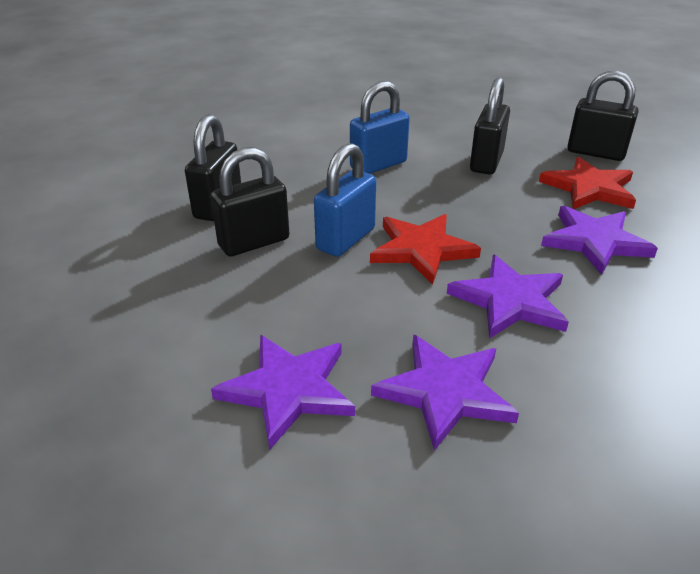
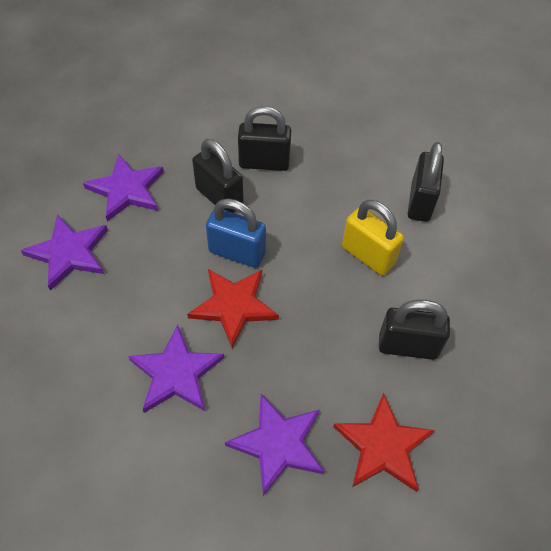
camera: 75 degrees right, 20 degrees up
(378, 165) = (368, 255): blue padlock -> yellow padlock
(445, 392) = (73, 337): purple star -> purple star (126, 190)
(595, 153) = (473, 459): black padlock -> black padlock (420, 202)

